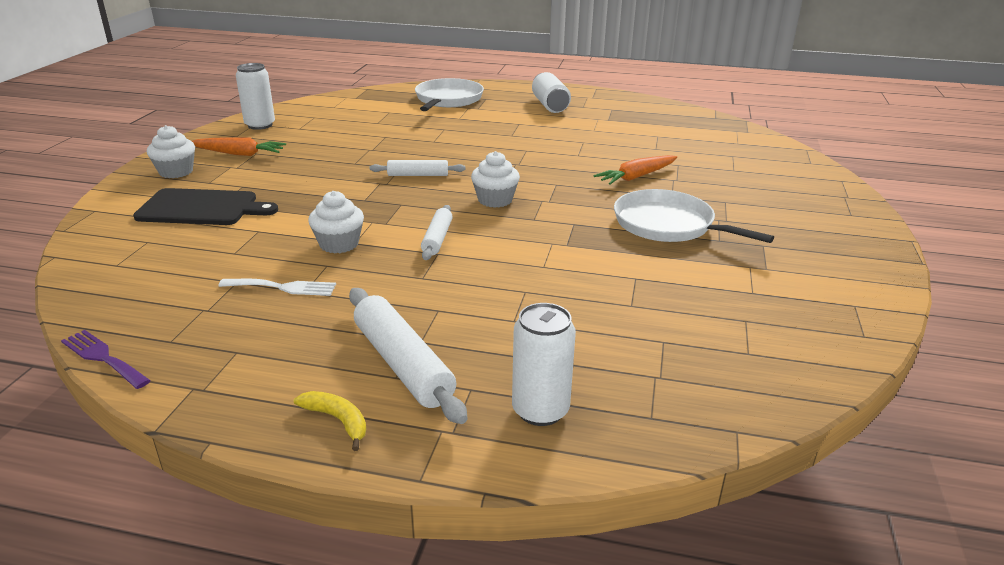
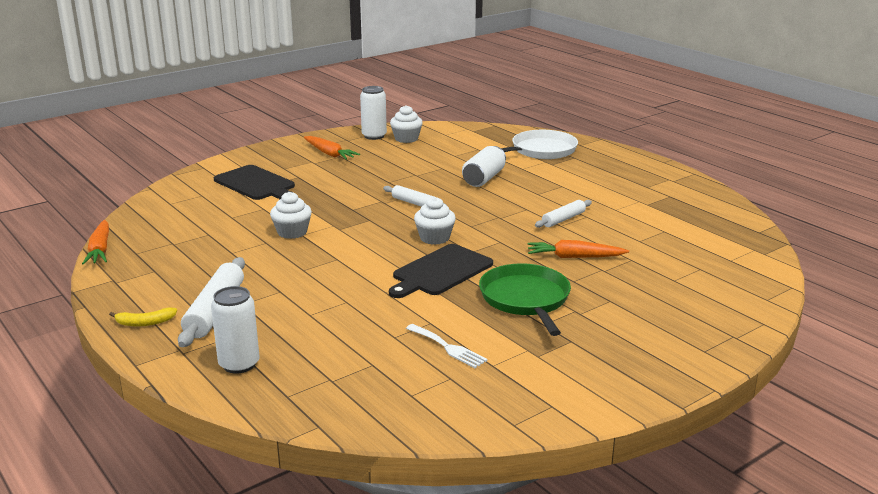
camera: 40 degrees right, 5 degrees down
(103, 358) = (100, 249): purple fork -> orange carrot
(176, 172) = (277, 155): white cupcake -> white cupcake (406, 139)
(283, 287) = (225, 246): white fork -> white fork (448, 347)
(338, 420) = (145, 323): yellow banana -> yellow banana turned 90 degrees clockwise
(437, 239) = (352, 250): white rolling pin -> white rolling pin (563, 219)
(550, 105) = (619, 178): white can -> white can (484, 178)
(556, 228) = (440, 271): none -> black cutting board
(668, 225) = (525, 299): white pan -> green pan

